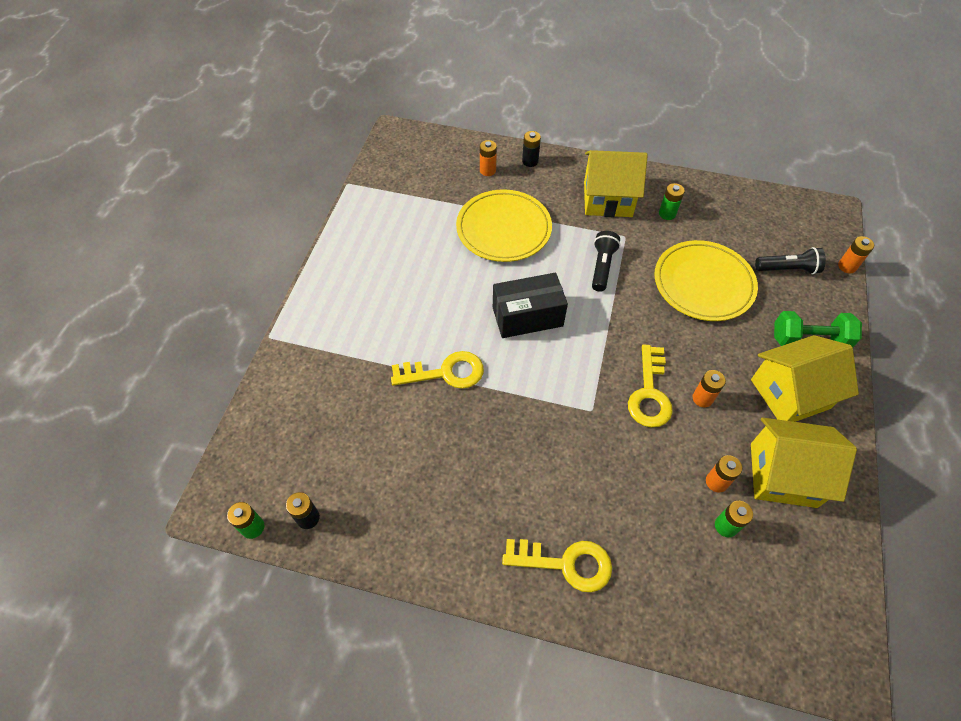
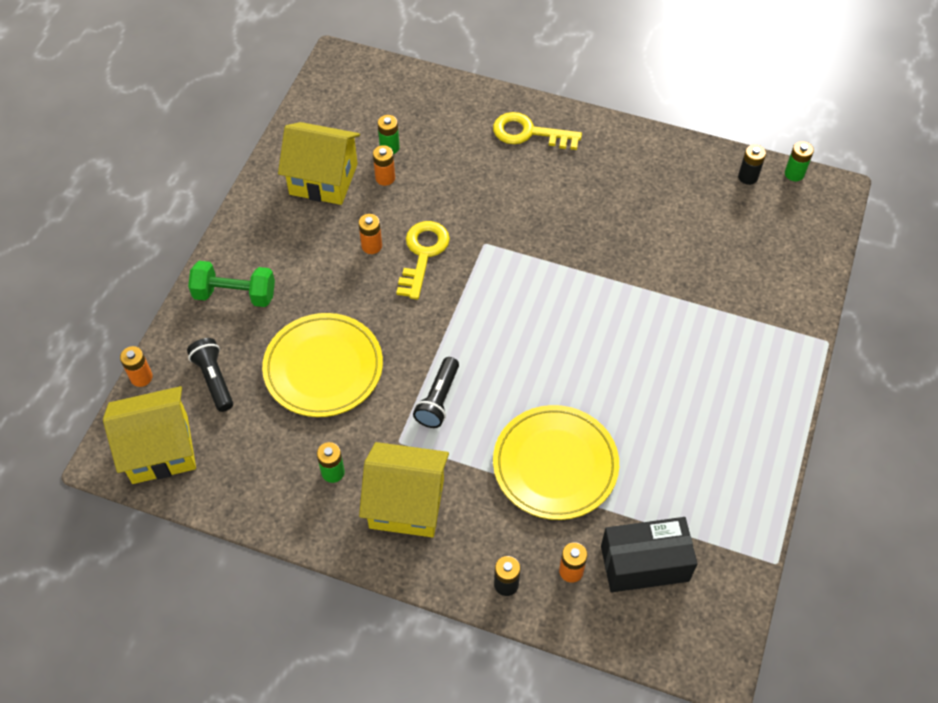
camera: 175 degrees left, 0 degrees up
(445, 372) = (630, 289): yellow key -> none
(527, 316) = (537, 343): black box -> black box (644, 563)
(788, 269) = (214, 379): black flashlight -> black flashlight turned 60 degrees clockwise
(790, 394) = (283, 244): yellow house -> yellow house (160, 449)

